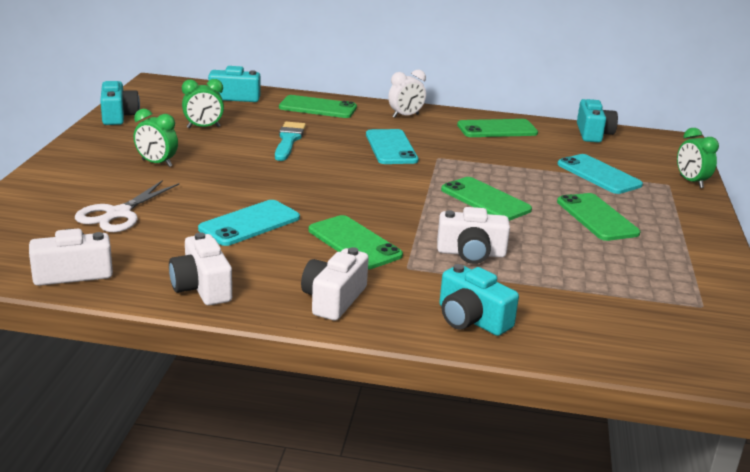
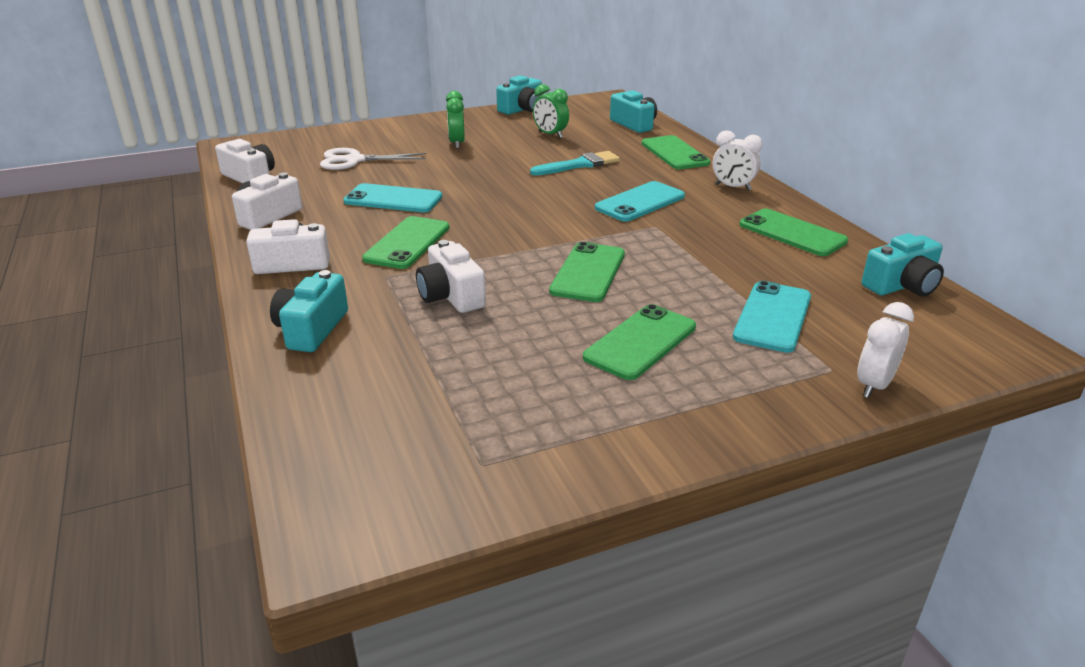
camera: 60 degrees right, 5 degrees up
(691, 182) = (874, 385): green clock -> white clock

